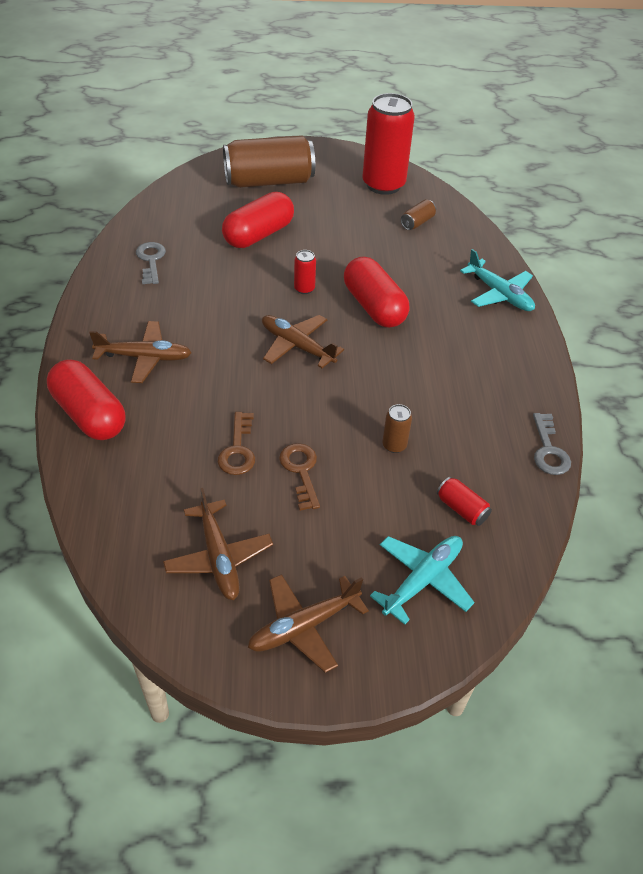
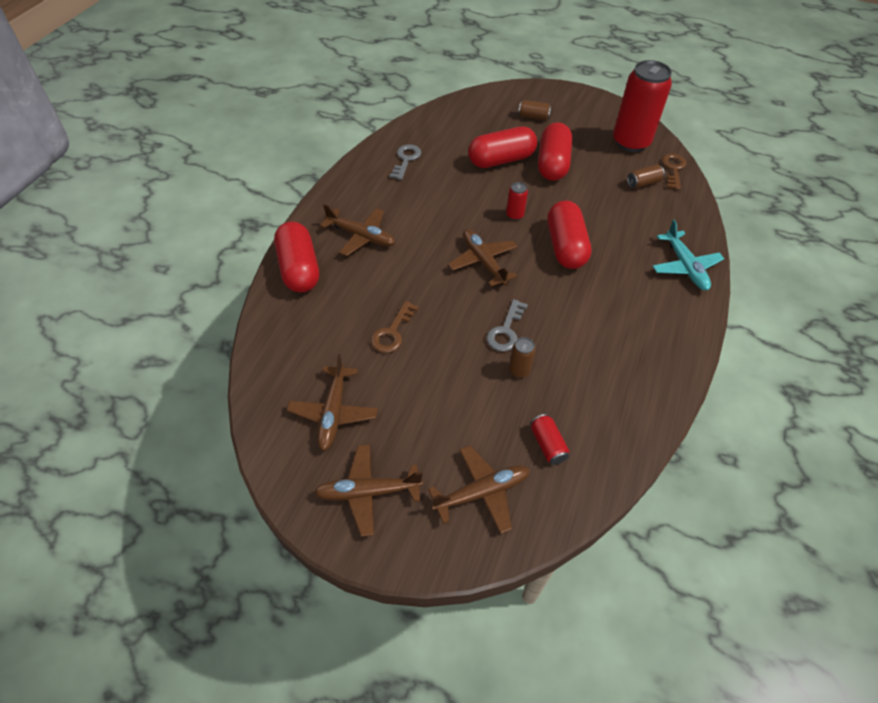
camera: 25 degrees right, 5 degrees up
(269, 181) = (533, 117): brown can -> brown can, size x0.41
(301, 471) = (432, 366): brown key -> brown key (673, 169)
(315, 226) = (552, 164): none -> red capsule
(422, 580) = (481, 492): turquoise plane -> brown plane
(548, 450) = (654, 420): grey key -> grey key (506, 330)

